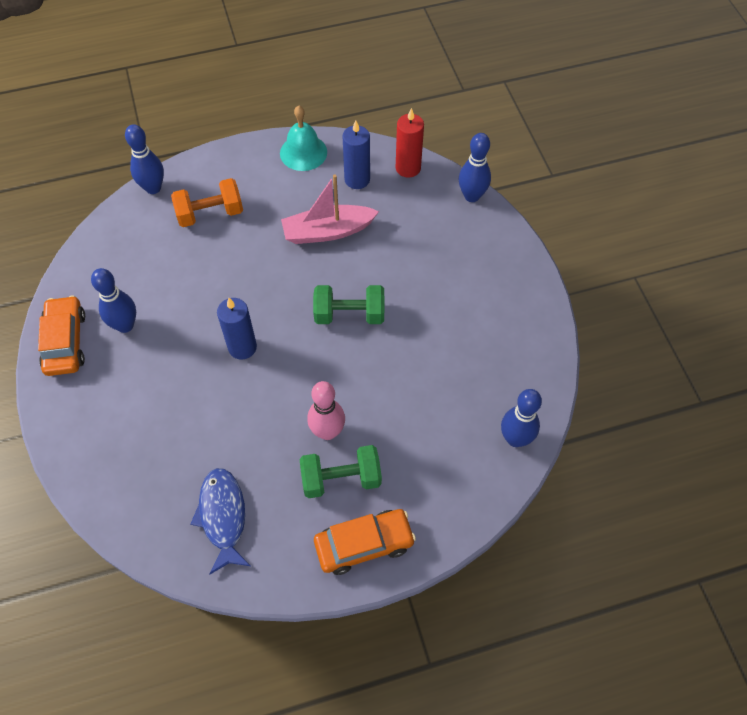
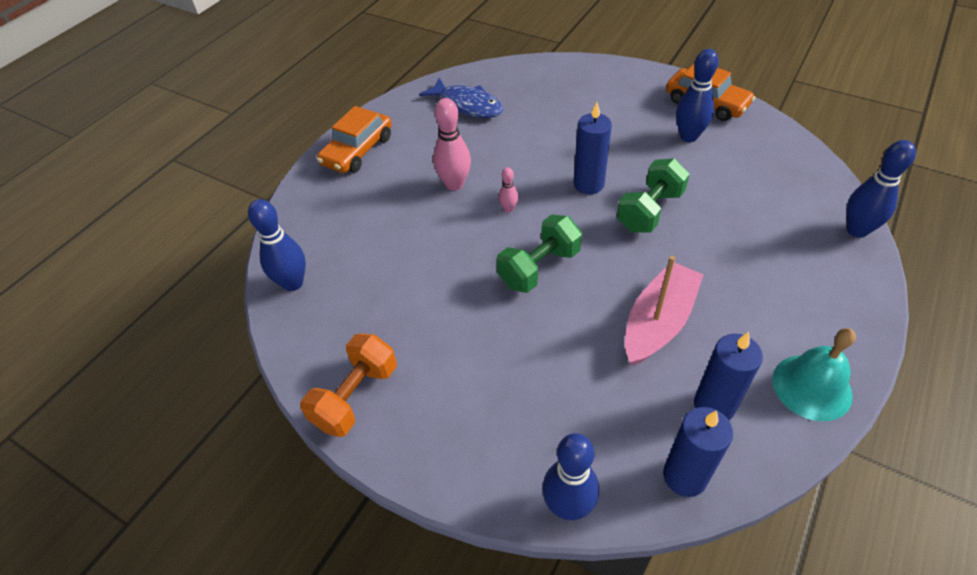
camera: 140 degrees right, 10 degrees down
(210, 214) = (776, 250): orange dumbbell -> orange dumbbell (356, 396)
(316, 374) = (508, 209): none -> pink bowling pin
(341, 479) = (412, 168): green dumbbell -> green dumbbell (650, 211)
(408, 168) = (684, 476): red candle -> blue candle

